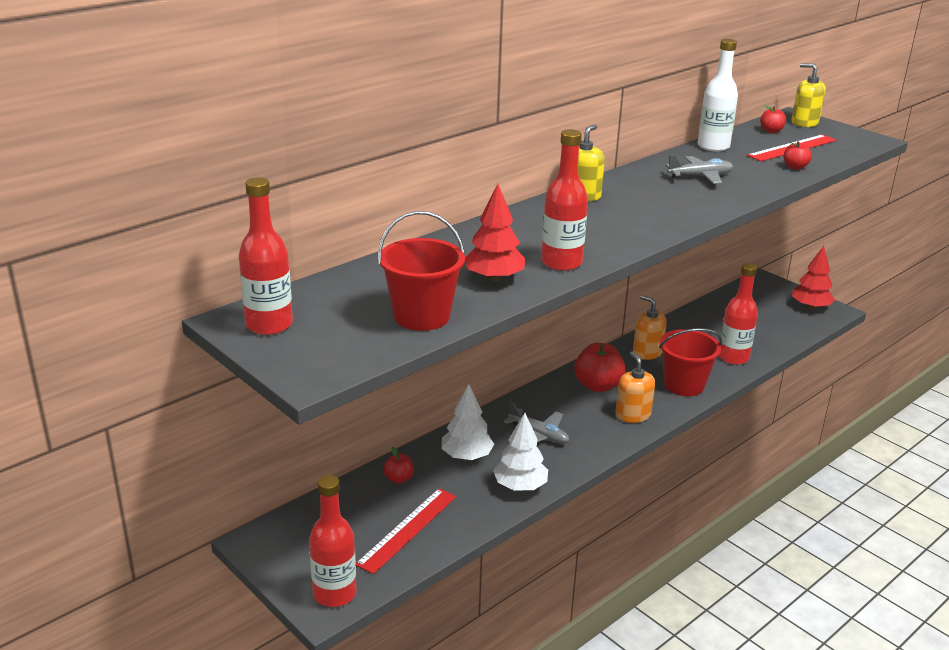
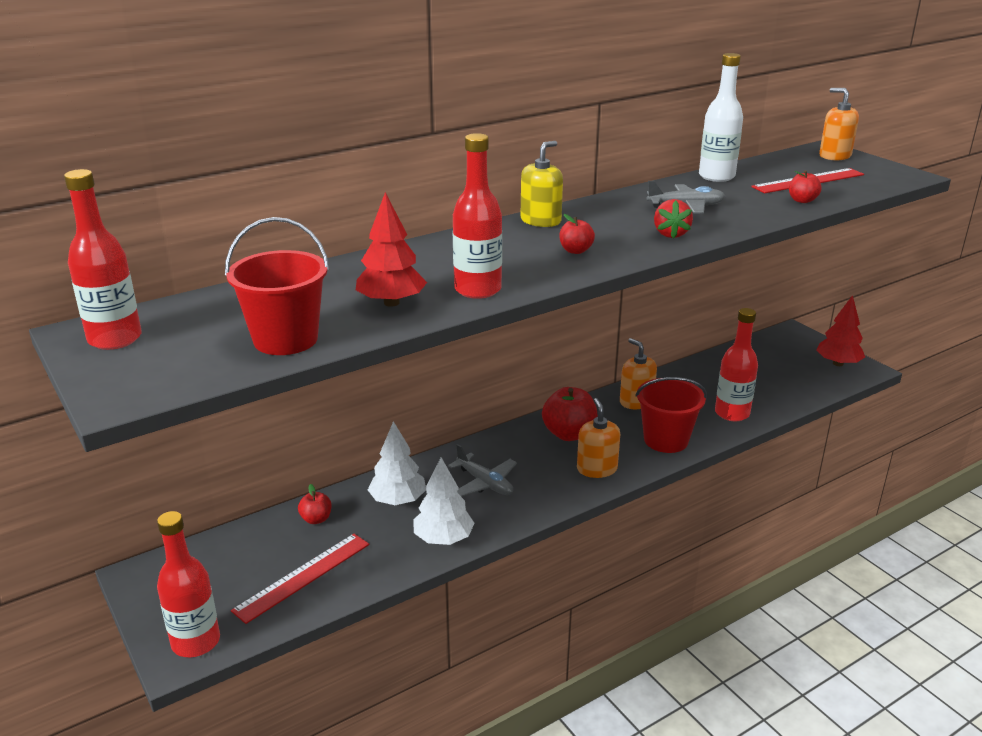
camera: 10 degrees right, 0 degrees up
(699, 203) = (670, 234): none -> red strawberry
(771, 131) = (791, 163): red apple -> red apple (575, 251)
(804, 123) = (834, 156): yellow soap dispenser -> orange soap dispenser

